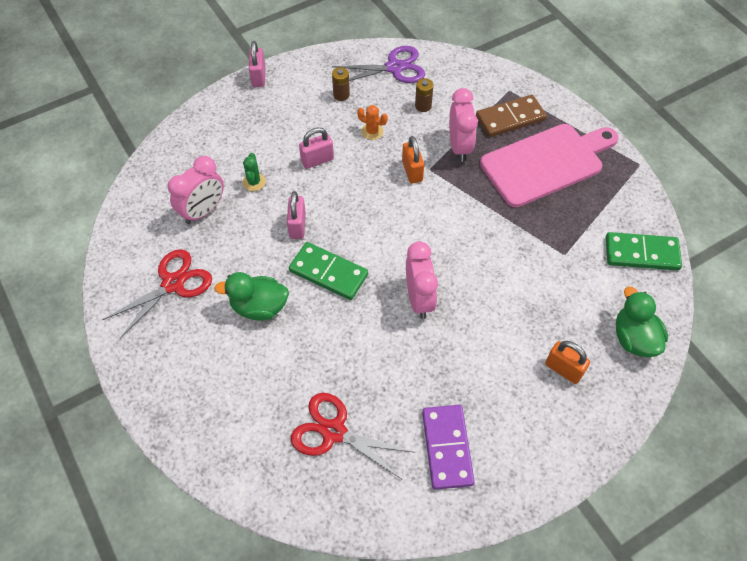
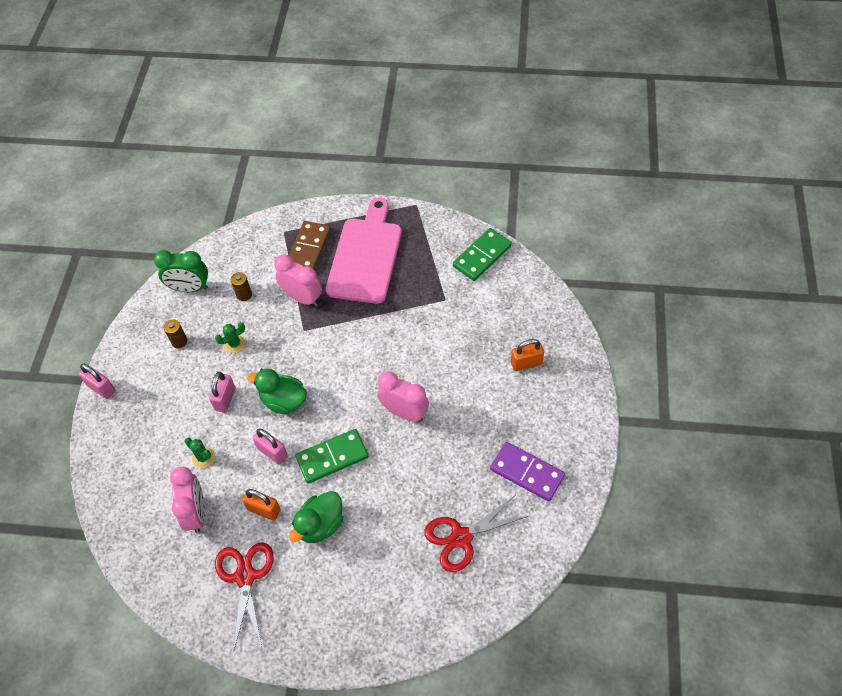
camera: 50 degrees left, 0 degrees up
(372, 131) = (234, 344): orange cactus -> green cactus
(394, 68) = (189, 288): purple scissors -> green clock
(412, 171) = (295, 342): orange padlock -> orange padlock (264, 510)
(634, 338) = (536, 307): green duck -> green duck (284, 401)

